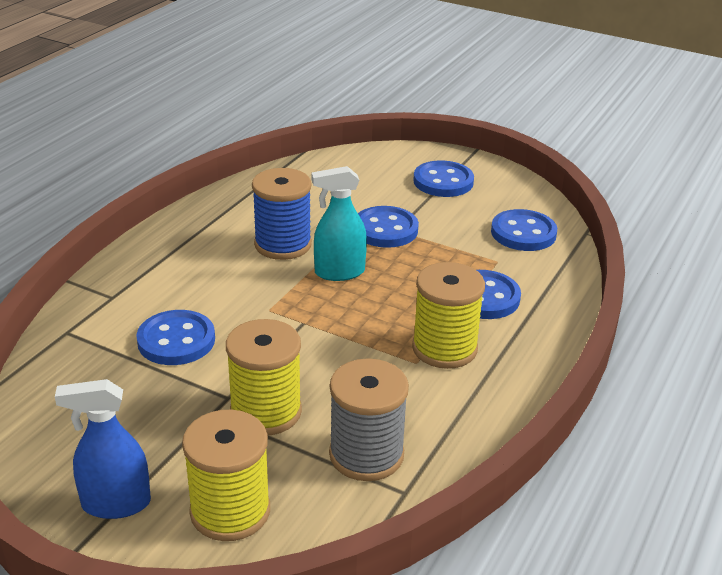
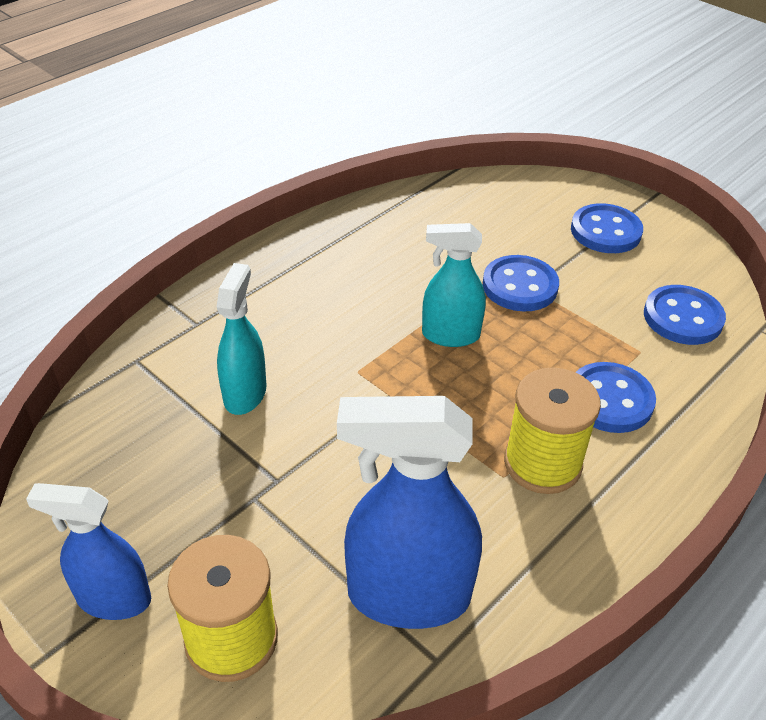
camera: 15 degrees right, 10 degrees up
(176, 340) = (245, 393): blue button -> turquoise spray bottle
(266, 412) = (312, 510): yellow spool -> none
(283, 244) = (398, 287): blue spool -> none
(366, 455) = (407, 595): grey spool -> blue spray bottle

